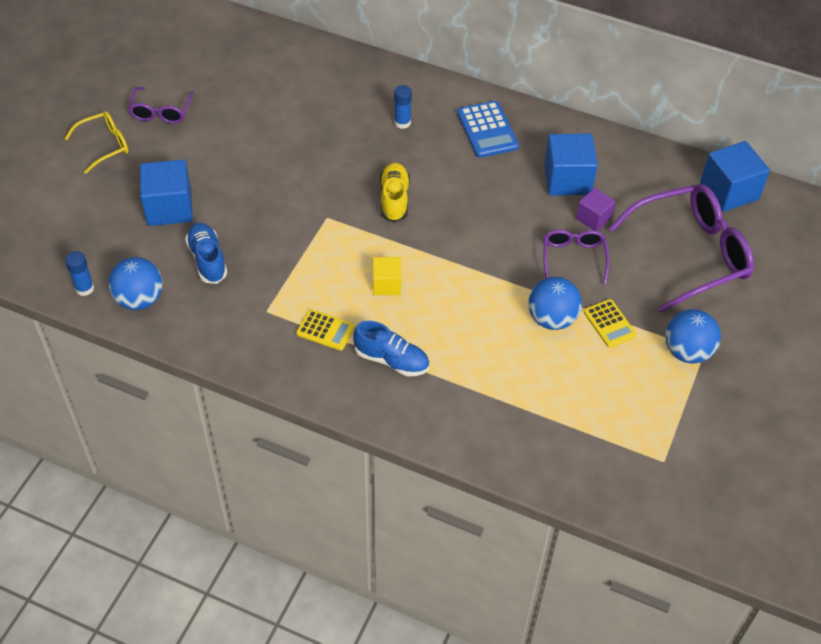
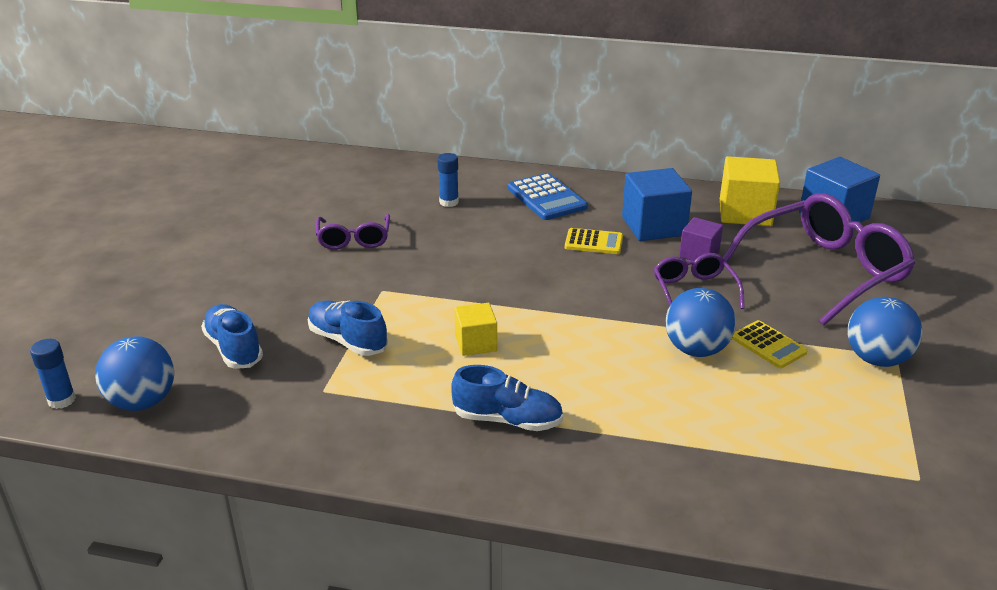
camera: 10 degrees left, 20 degrees down
(104, 145) = (88, 259): yellow glasses -> none
(161, 112) = (159, 223): purple glasses -> purple glasses (354, 239)
(169, 208) = (177, 305): blue cube -> none
(292, 266) = (347, 340): none -> blue shoe
(325, 330) = (408, 400): yellow calculator -> yellow calculator (593, 242)
(394, 199) = (460, 265): yellow shoe -> none
(653, 175) = (745, 213): none -> yellow cube

